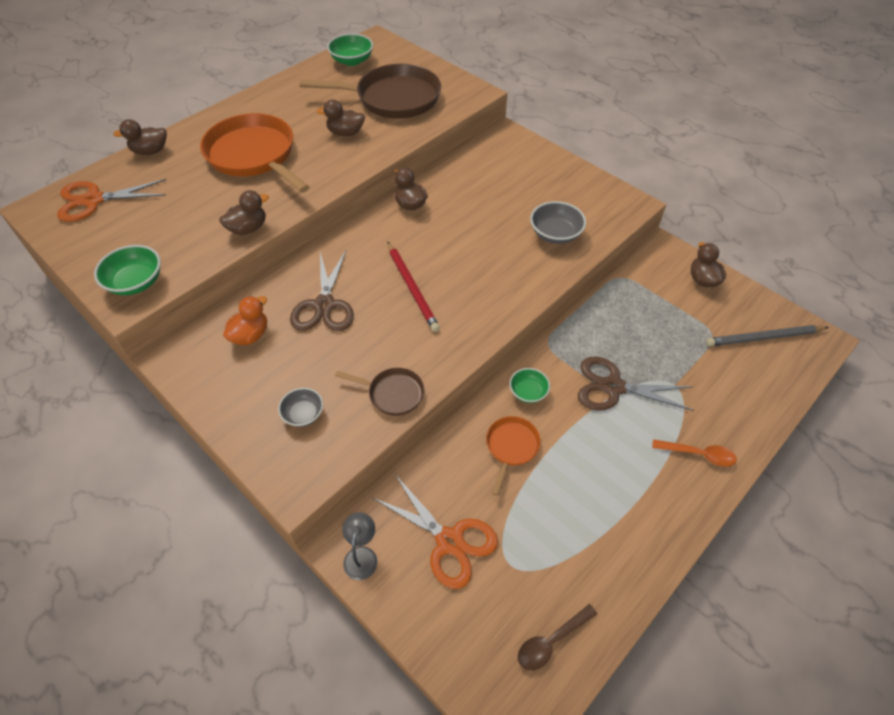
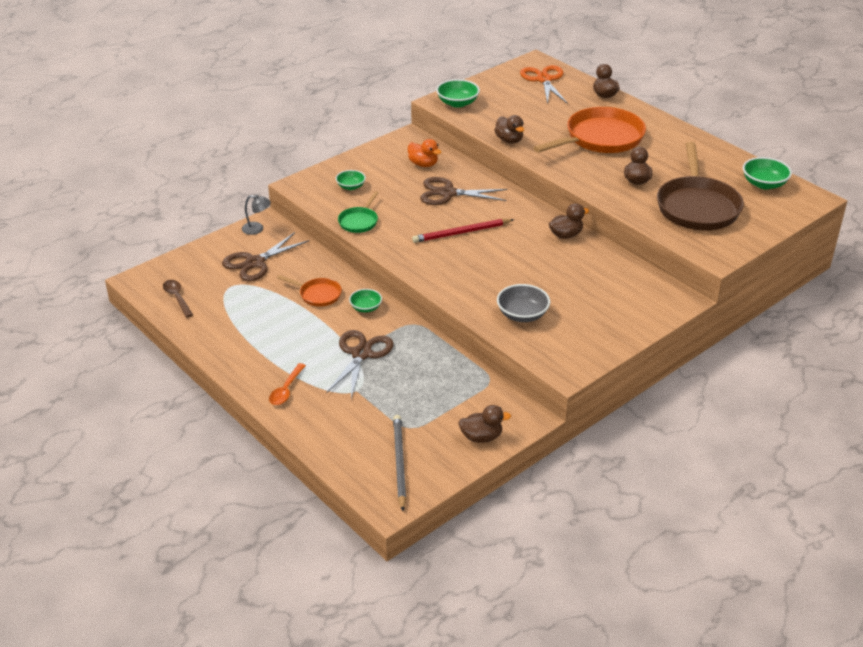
camera: 95 degrees right, 15 degrees down
(303, 414) = (351, 186): grey bowl -> green bowl
(392, 393) = (359, 221): brown pan -> green pan
(449, 541) = (255, 263): orange scissors -> brown scissors

